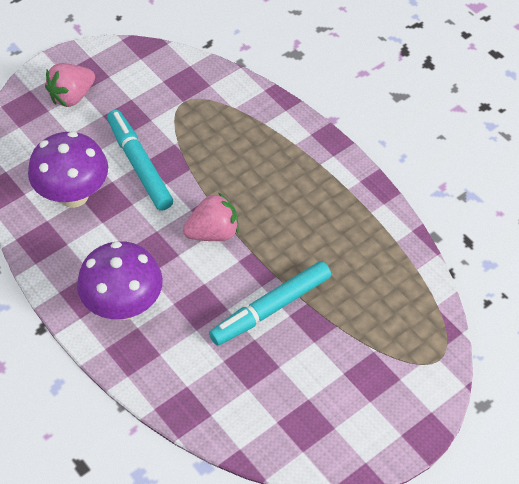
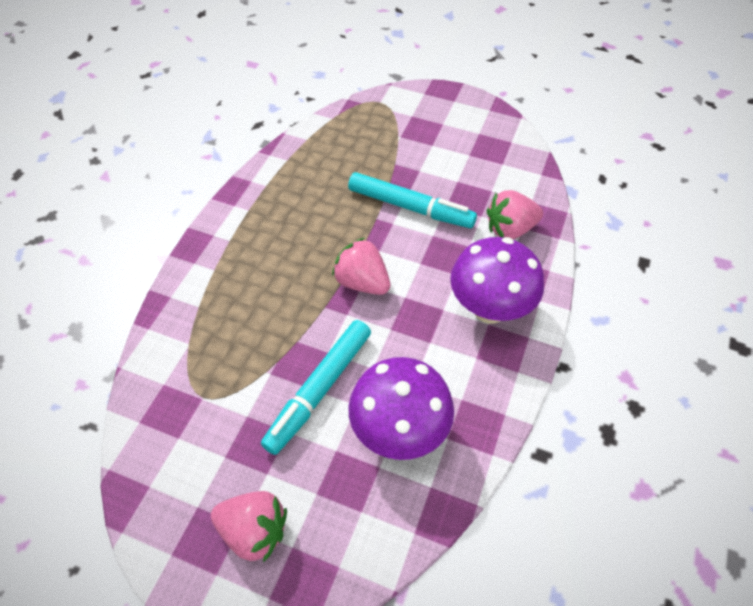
camera: 120 degrees left, 0 degrees up
(191, 373) = (510, 229): none -> pink strawberry

